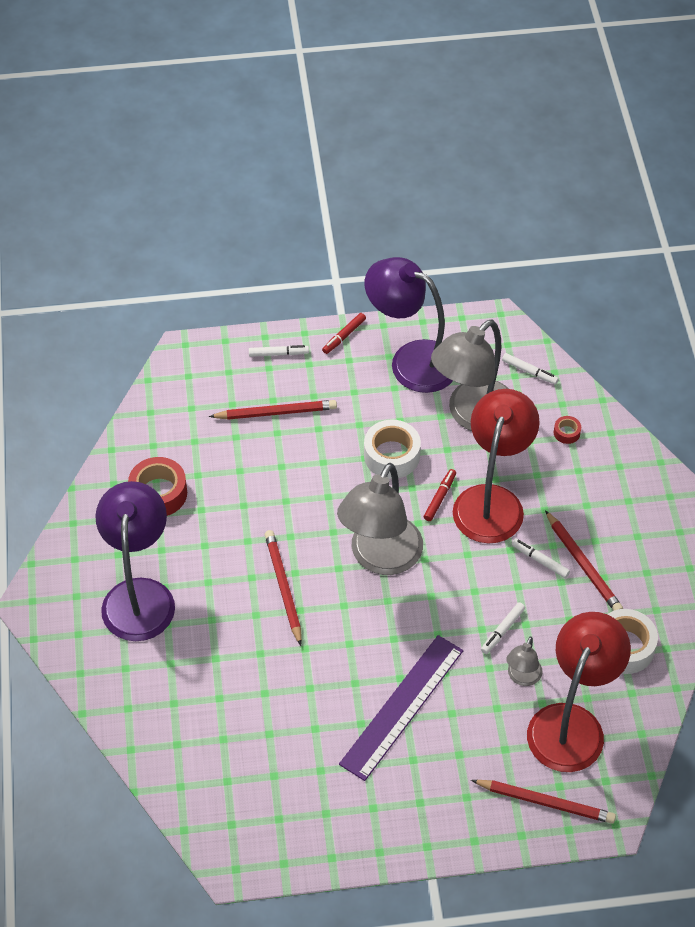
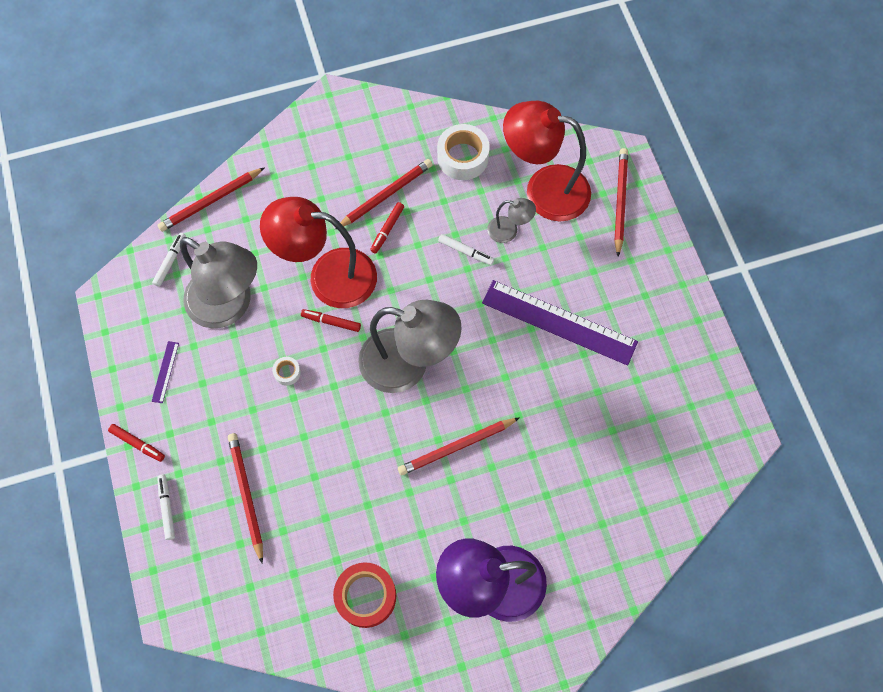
camera: 100 degrees left, 15 degrees up
(391, 455) = (287, 372): white tape -> white tape, size x0.48
(411, 360) = (165, 372): purple lamp -> purple ruler
(540, 560) = (387, 229): white marker -> red marker
(566, 433) = (241, 222): red tape -> none
(595, 409) = (211, 201): none -> red pencil

